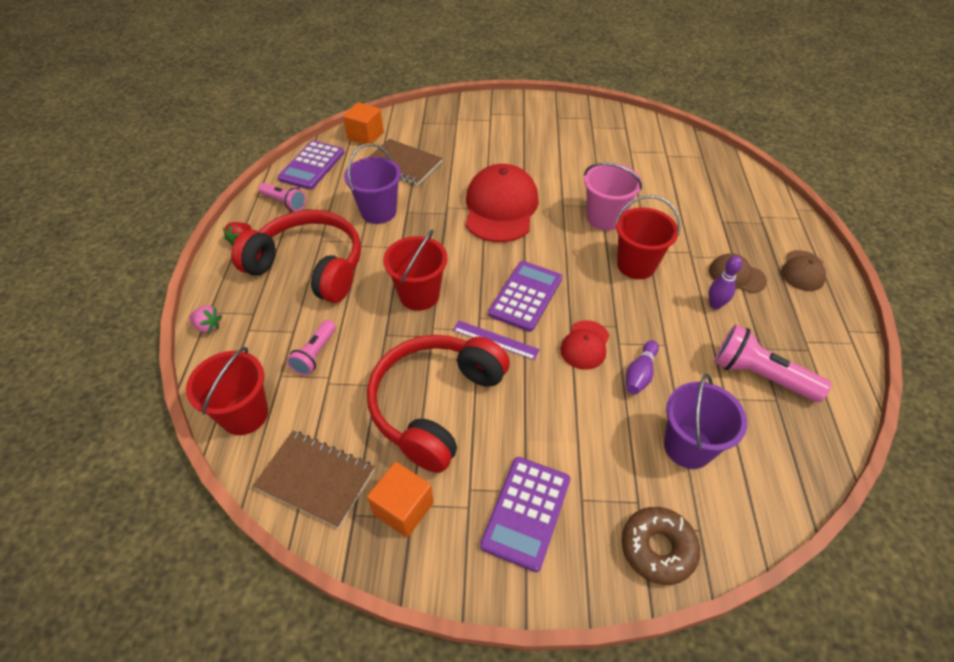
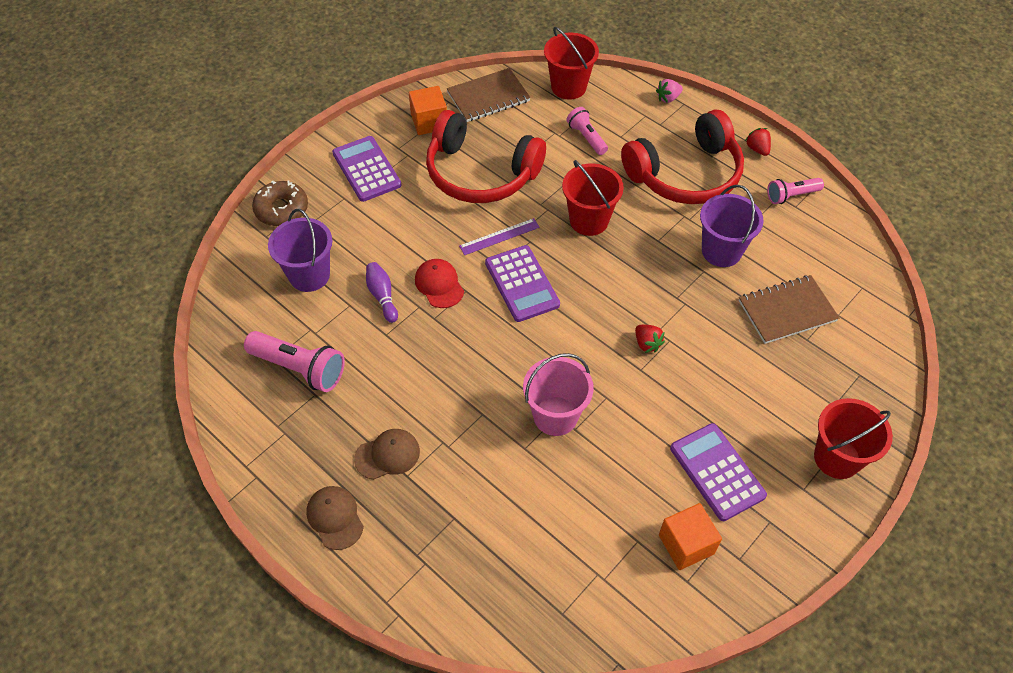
camera: 130 degrees right, 5 degrees up
(312, 166) = (840, 240): purple calculator -> purple calculator (717, 472)
(365, 136) = (868, 308): orange cube -> orange cube (686, 544)
(435, 405) = (480, 173): red headphones -> red headphones turned 135 degrees clockwise
(501, 207) = (647, 344): red cap -> red strawberry
(636, 265) = (476, 388): red bucket -> red bucket (837, 458)
(715, 305) = (380, 405): purple bowling pin -> none
(760, 375) = (299, 368): pink flashlight -> pink flashlight turned 45 degrees clockwise

